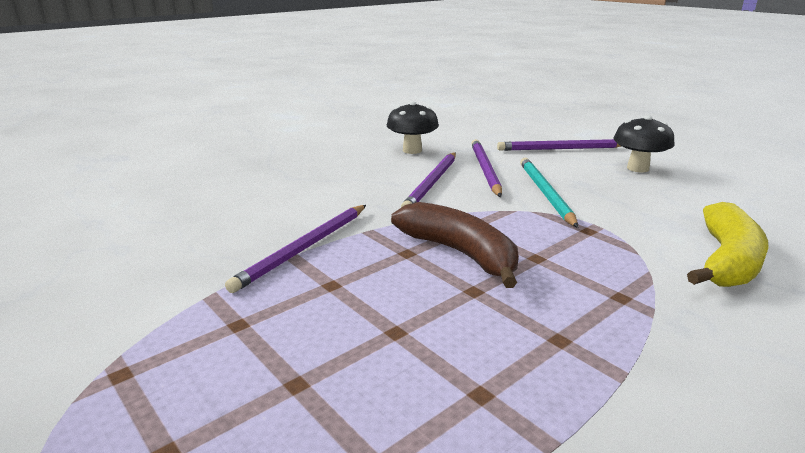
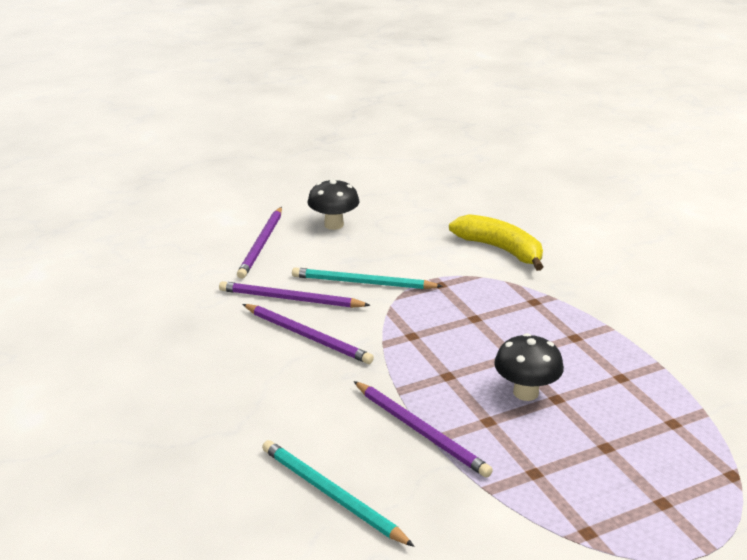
camera: 75 degrees left, 5 degrees up
(209, 220) = (331, 494): none -> turquoise pencil
(412, 150) = (203, 331): black mushroom -> black mushroom (525, 392)
(460, 253) = (456, 350): brown banana -> none

